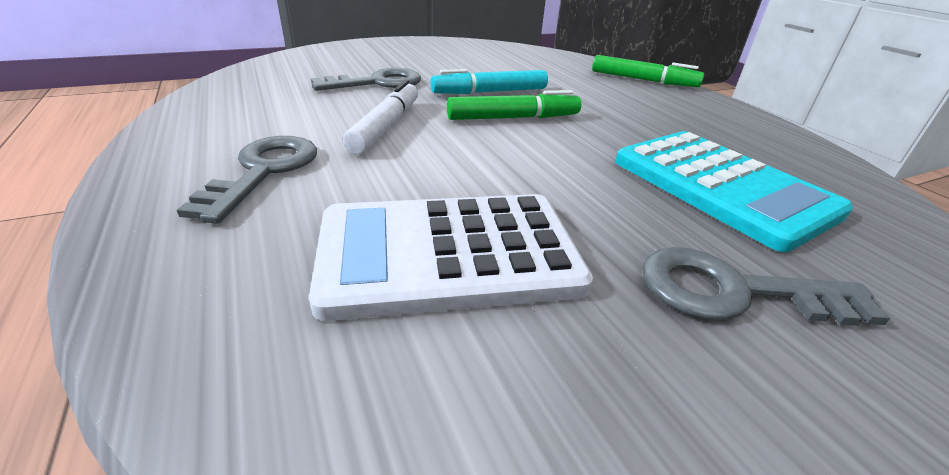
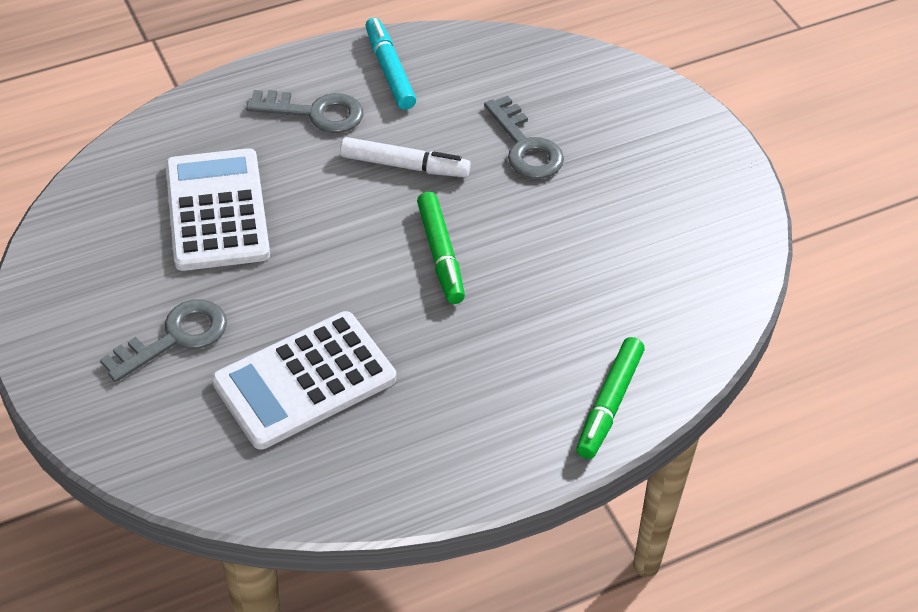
camera: 90 degrees right, 15 degrees up
(490, 92) = (517, 239): turquoise marker -> turquoise marker (389, 70)
(721, 186) = (304, 380): turquoise calculator -> white calculator
(734, 291) = (175, 338): grey key -> grey key turned 45 degrees clockwise

